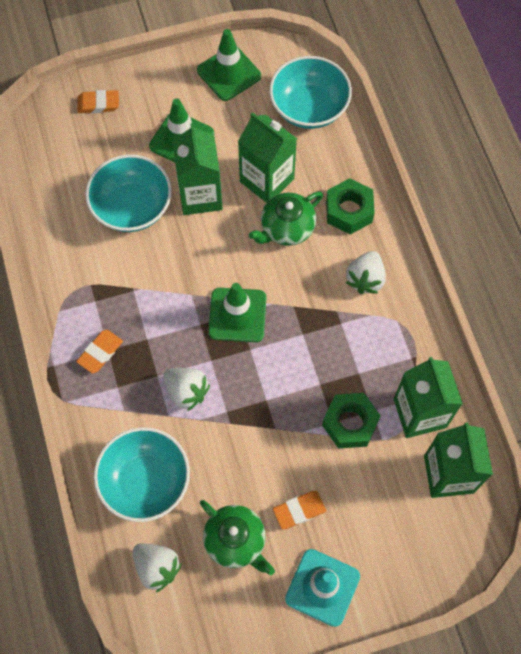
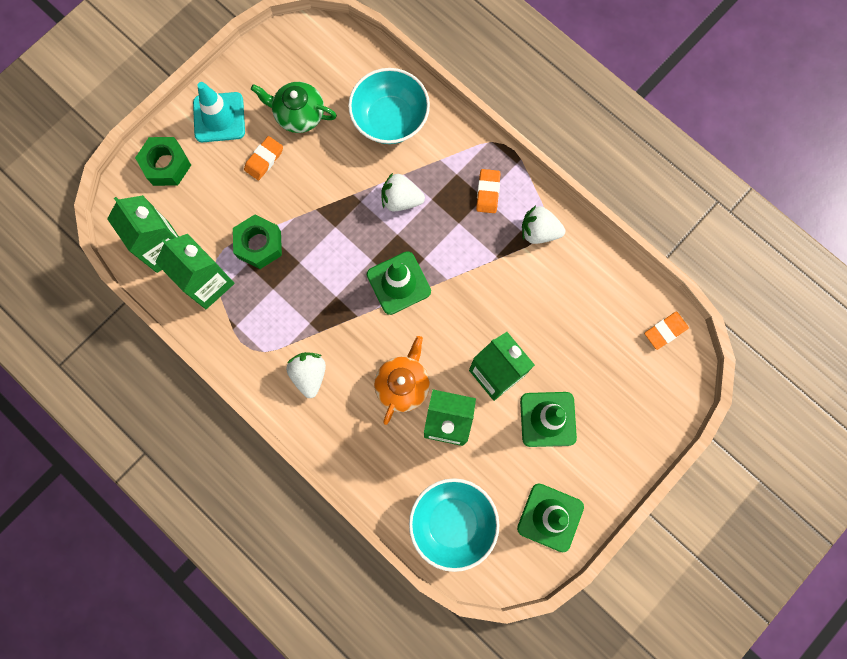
camera: 150 degrees right, 10 degrees up
(98, 104) = (646, 412): orange eraser -> orange eraser (665, 331)
(132, 207) = (547, 328): turquoise bowl -> none
(157, 567) = (345, 68): white strawberry -> white strawberry (539, 231)
(286, 228) = (403, 384): green teapot -> orange teapot
(349, 211) = (357, 433): green nut -> green nut (166, 165)

